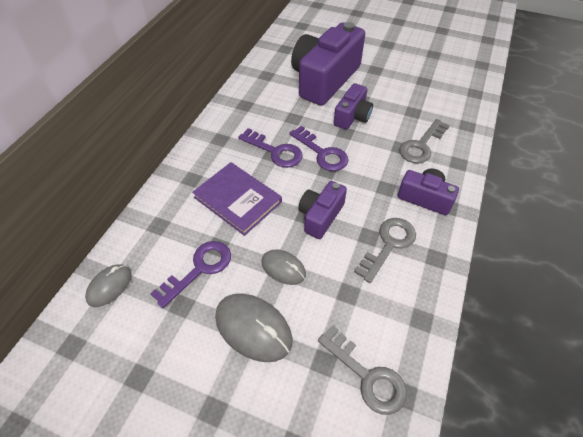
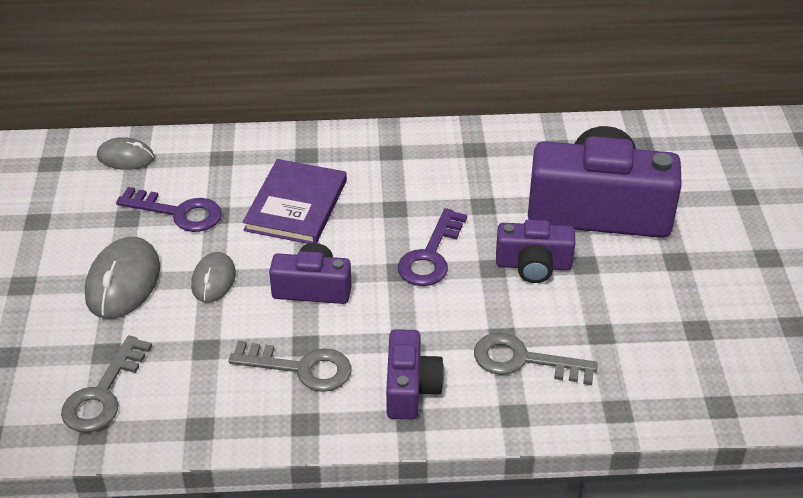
camera: 65 degrees right, 10 degrees down
(275, 151) = (402, 209): purple key -> none

